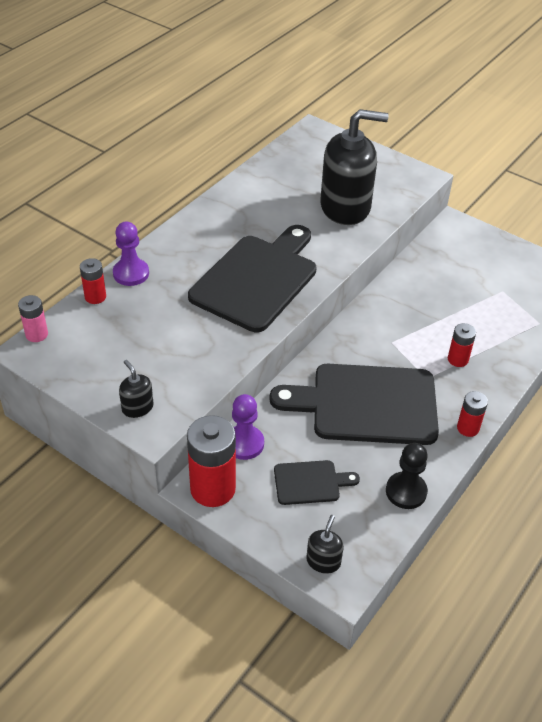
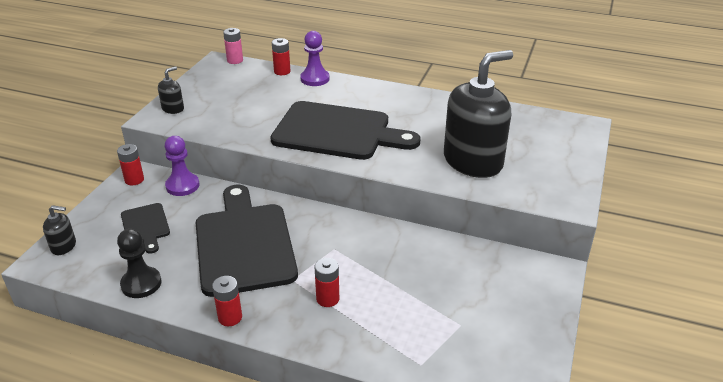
camera: 75 degrees right, 10 degrees down
(213, 489) = (134, 180): red battery -> red battery, size x0.53
(345, 207) = (473, 161): black soap dispenser -> black soap dispenser turned 105 degrees counterclockwise

